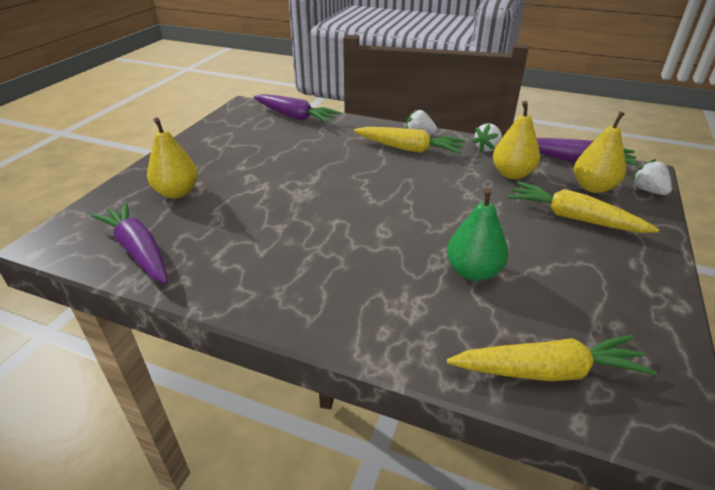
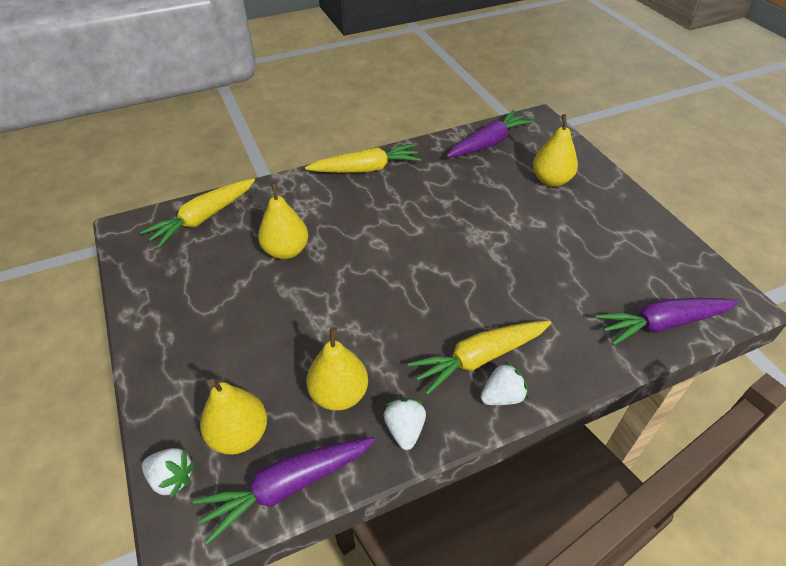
camera: 135 degrees right, 10 degrees up
(138, 251) = (488, 143): purple carrot -> purple carrot turned 45 degrees counterclockwise
(473, 272) = (286, 251): green pear -> yellow pear
(573, 218) = (240, 362): yellow carrot -> yellow carrot (366, 169)

